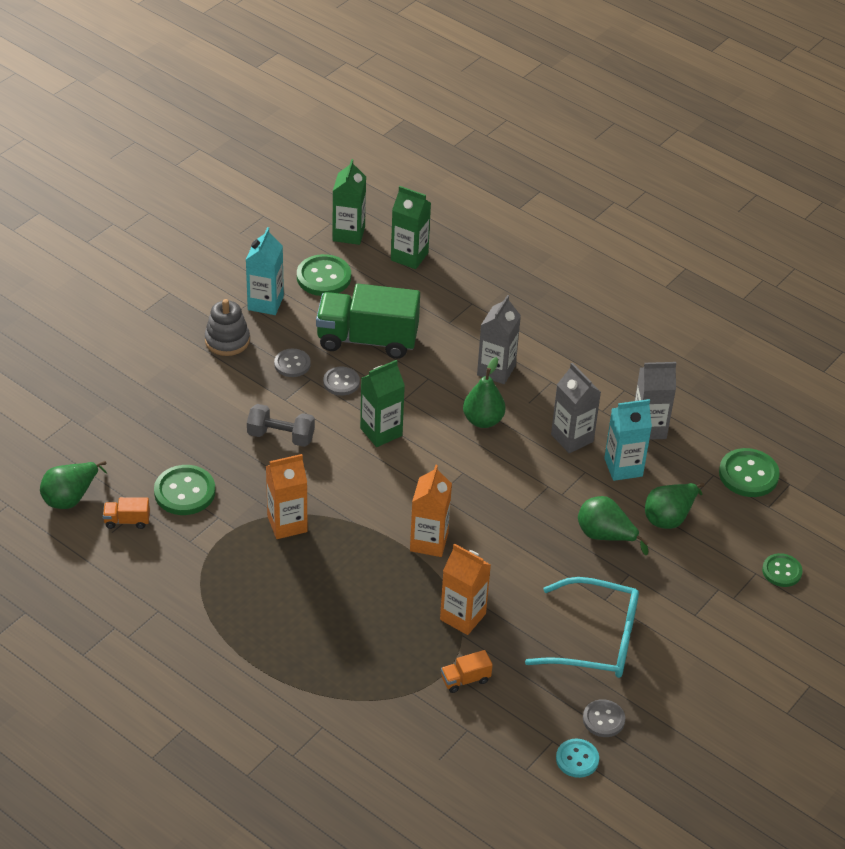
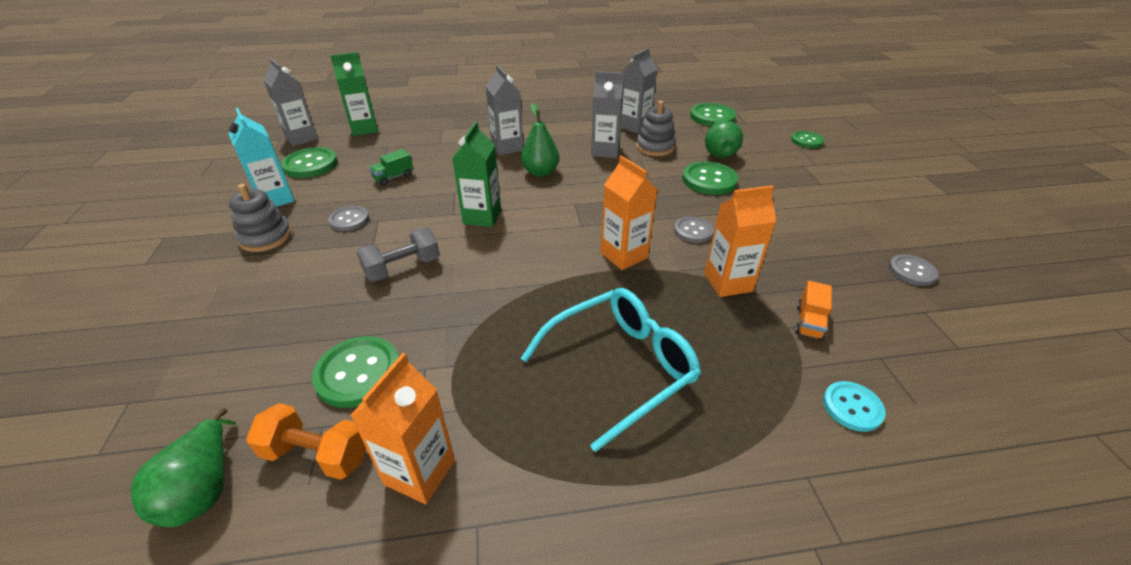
camera: 45 degrees left, 5 degrees down
(127, 521) = (317, 454): orange truck -> orange dumbbell
(287, 524) = (499, 324): orange carton -> orange carton (420, 472)
(341, 382) = (407, 208): grey button -> grey button (693, 231)
(348, 234) = (301, 138): green carton -> grey carton
(367, 340) = (393, 177): green truck -> green truck, size x0.42
(577, 759) = (958, 309): turquoise button -> turquoise button (852, 407)
(595, 640) = (813, 232): turquoise glasses -> turquoise glasses (620, 367)
(605, 536) = (709, 180): green pear -> green button
(623, 467) = (655, 147): turquoise carton -> grey stacking toy

